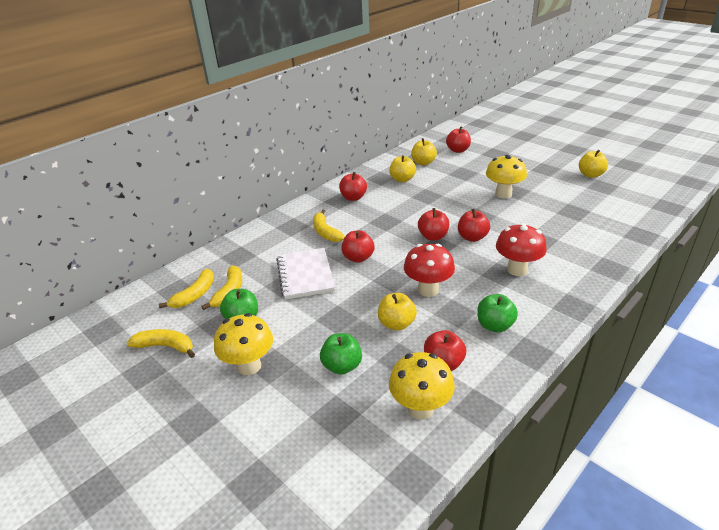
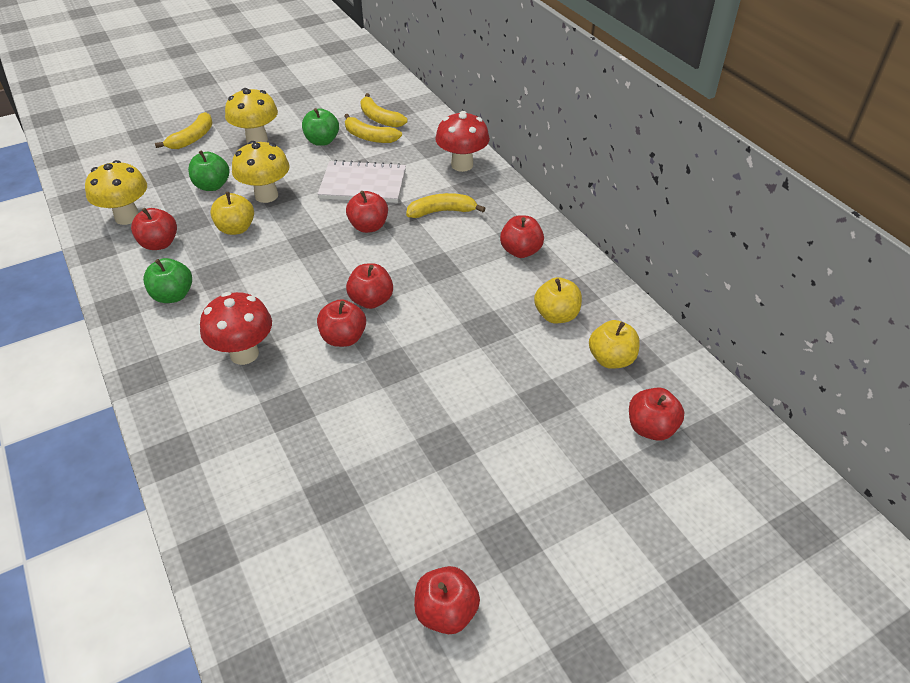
camera: 105 degrees right, 10 degrees up
(166, 346) = (317, 103): yellow banana -> yellow banana (192, 138)
(428, 290) = (268, 264): red mushroom -> red mushroom (462, 165)
(503, 194) = (442, 424): yellow mushroom -> yellow mushroom (266, 195)
(590, 175) = (446, 612): yellow apple -> red apple

